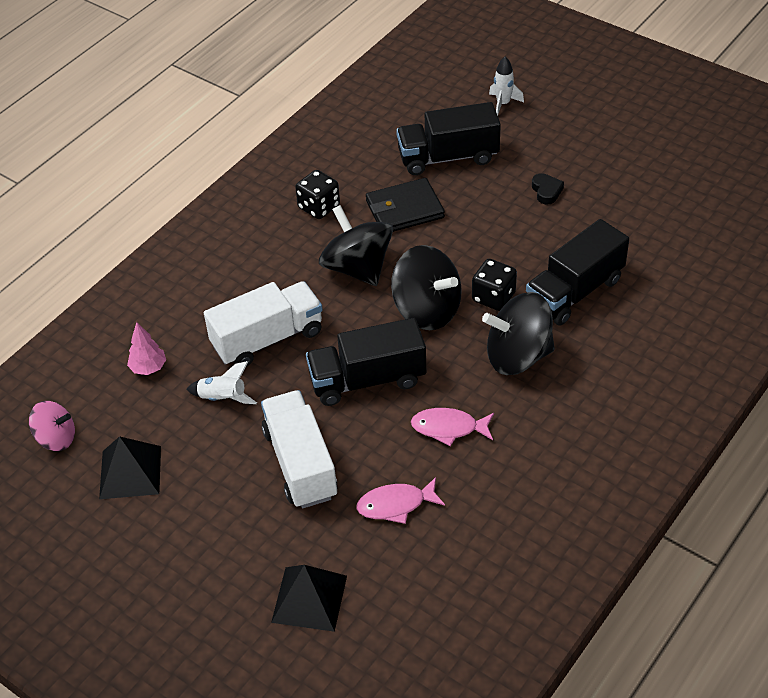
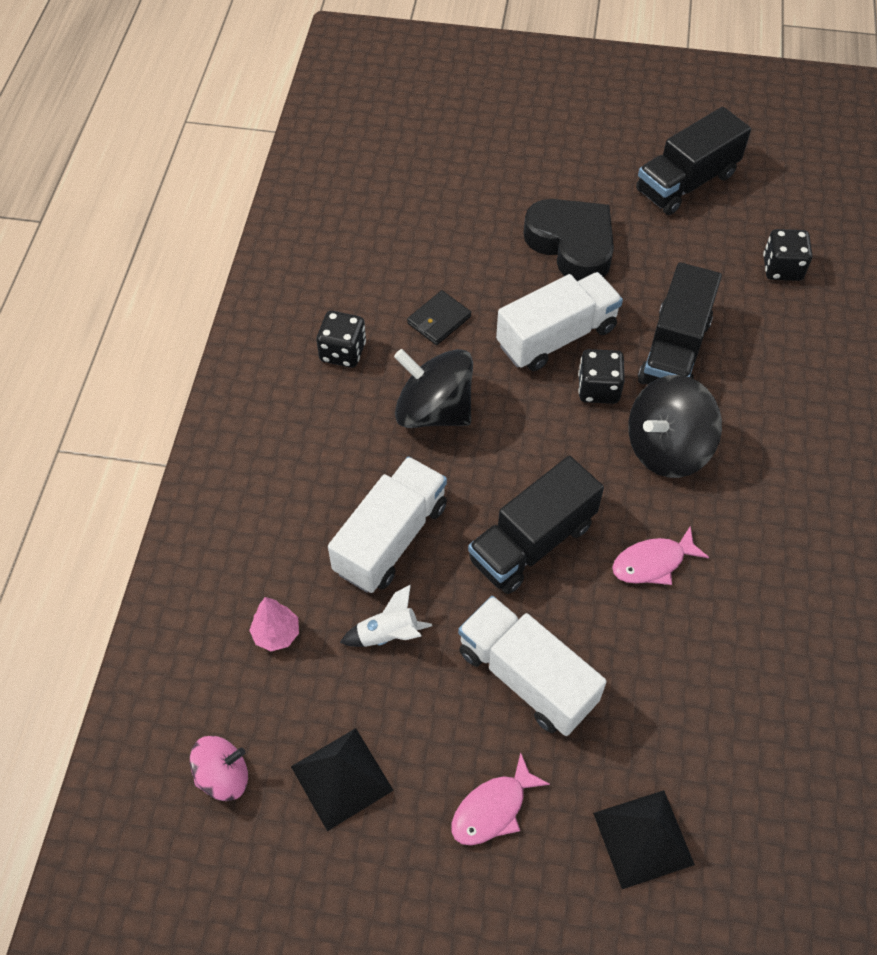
camera: 30 degrees left, 10 degrees up
(396, 505) = (658, 679): pink fish -> pink fish (493, 809)
(404, 209) = (439, 320): black wallet -> black wallet, size x0.66
(427, 310) = (540, 432): black spinning top -> none
(448, 157) = (445, 241): black truck -> black truck (686, 182)
(487, 250) = (556, 337): none -> white truck
(503, 104) = (462, 158): white rocket -> none
(546, 191) = (572, 245): black heart -> black heart, size x2.41
(711, 264) = (782, 268): none -> black dice

